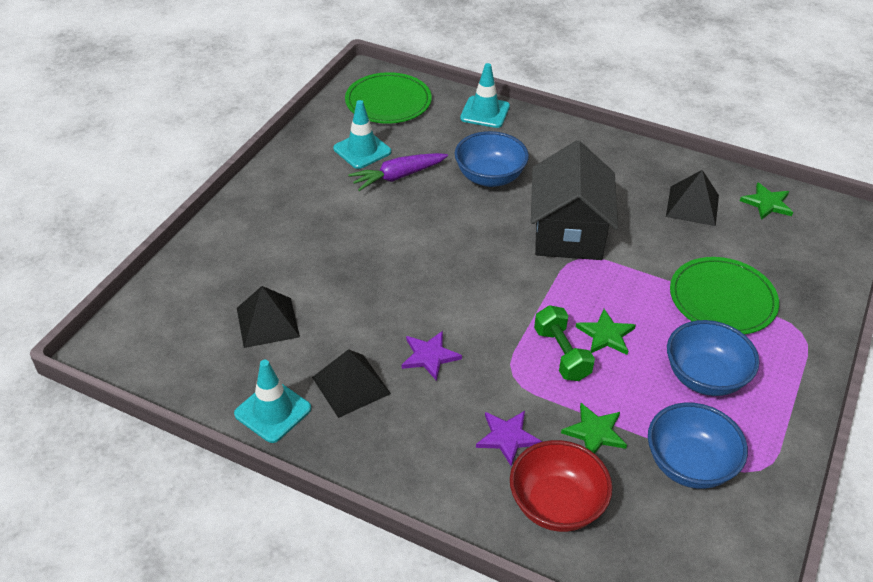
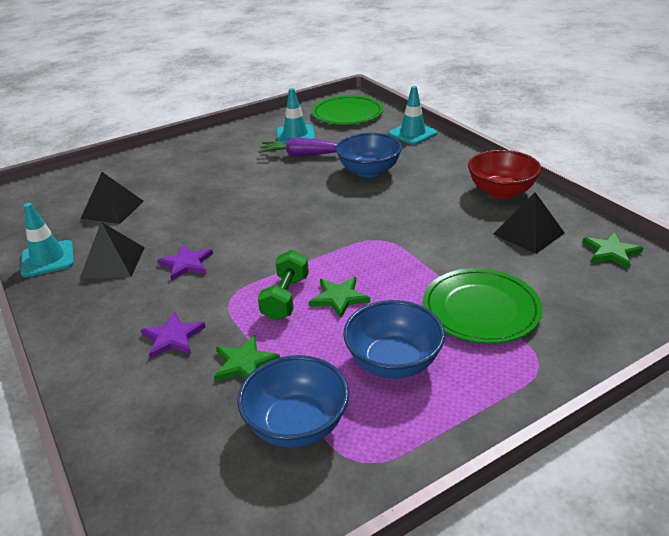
camera: 35 degrees right, 10 degrees down
(556, 504) = (148, 402): red bowl -> red bowl (501, 191)
(568, 232) = (391, 220): black house -> none

